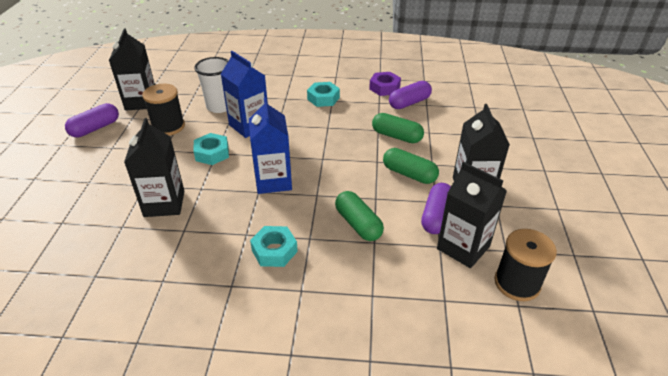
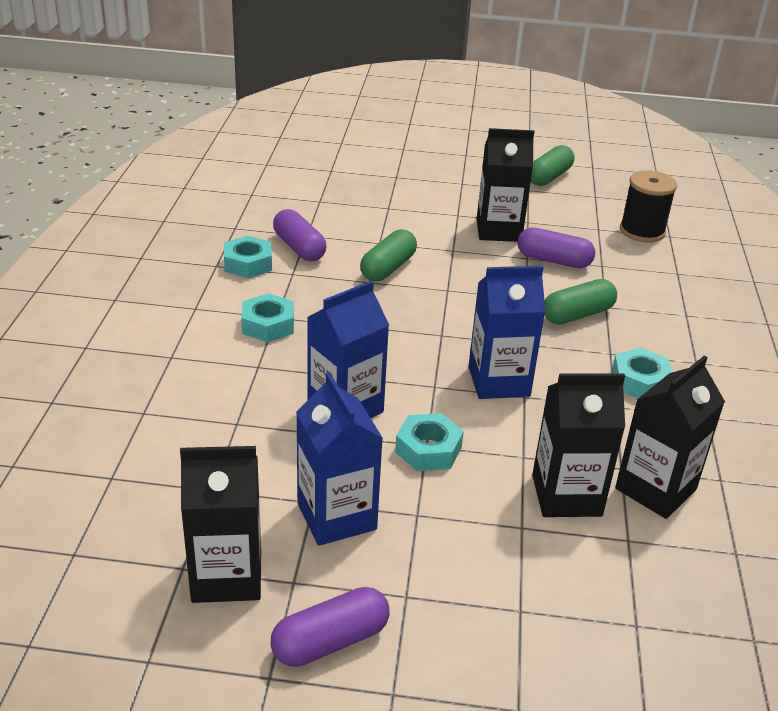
camera: 90 degrees left, 5 degrees down
(95, 128) = (330, 641): purple capsule -> purple capsule turned 75 degrees counterclockwise
(168, 126) = (336, 516): black spool -> blue carton
(219, 107) = (272, 448): white cup -> none
(384, 88) = (248, 264): purple nut -> turquoise nut
(409, 174) = (475, 268): green capsule -> green capsule (549, 177)
(463, 247) = (600, 251): black carton -> black carton (655, 489)

